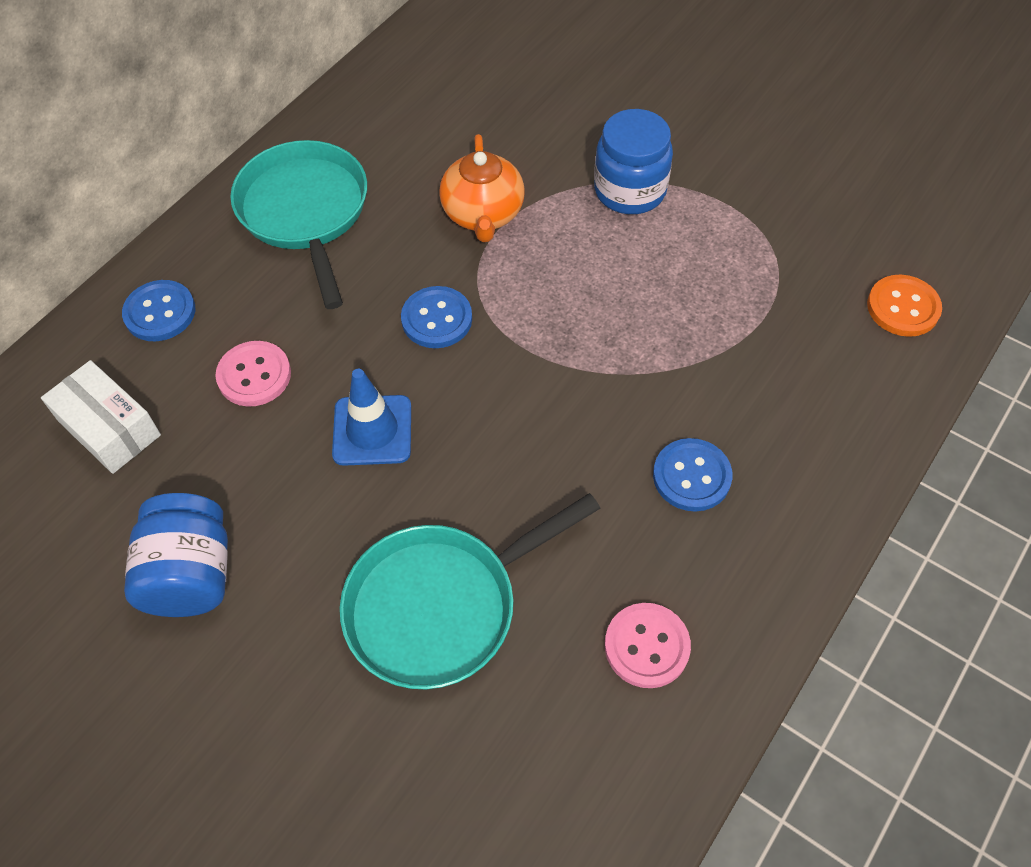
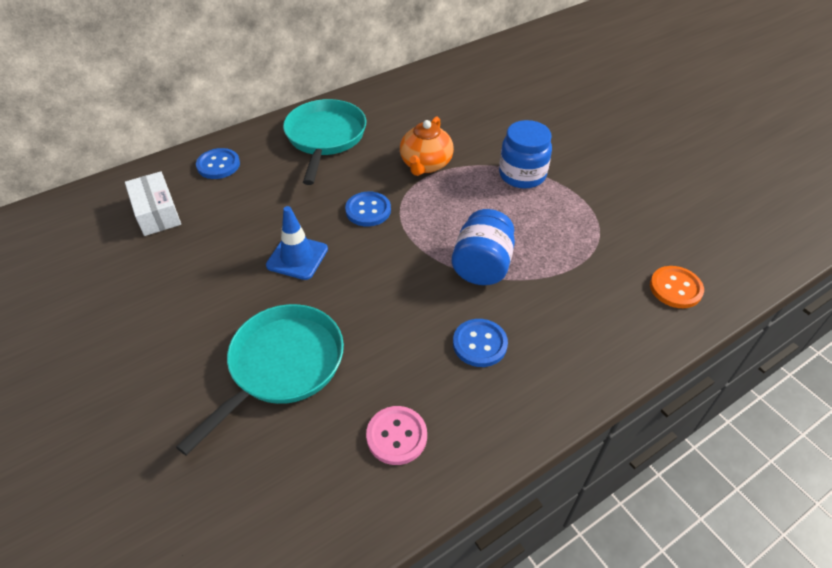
camera: 20 degrees right, 10 degrees down
(191, 575) = (152, 301): blue jar -> blue jar (482, 266)
(254, 375) = (249, 210): pink button -> none
(441, 606) = (281, 366): turquoise pan -> turquoise pan turned 135 degrees clockwise

